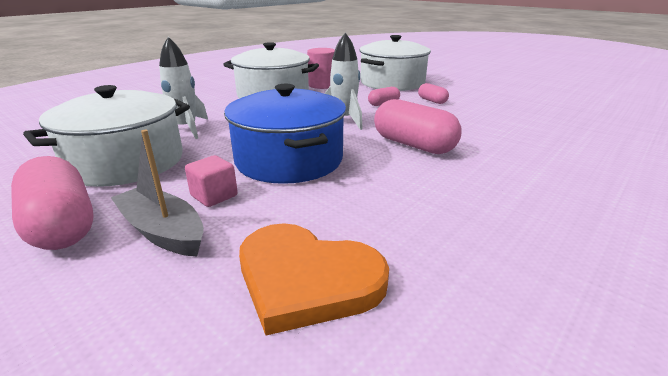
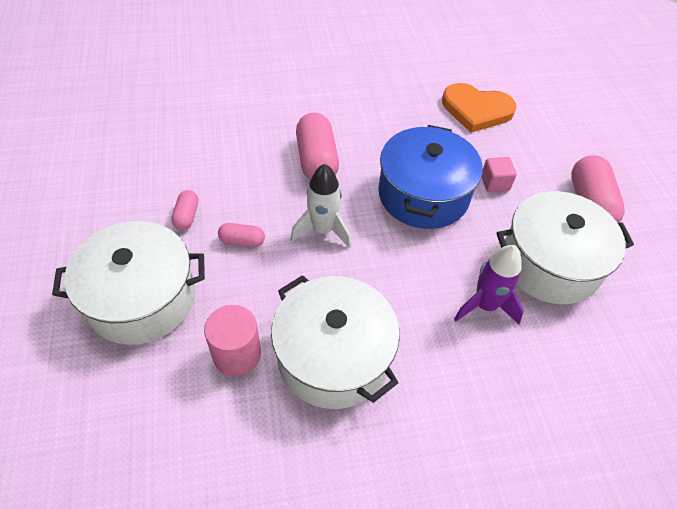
camera: 145 degrees left, 25 degrees up
(163, 231) = (532, 169): grey boat -> none
(186, 129) = (485, 305): white rocket -> purple rocket
(306, 279) = (476, 110): orange heart -> orange heart turned 135 degrees clockwise

